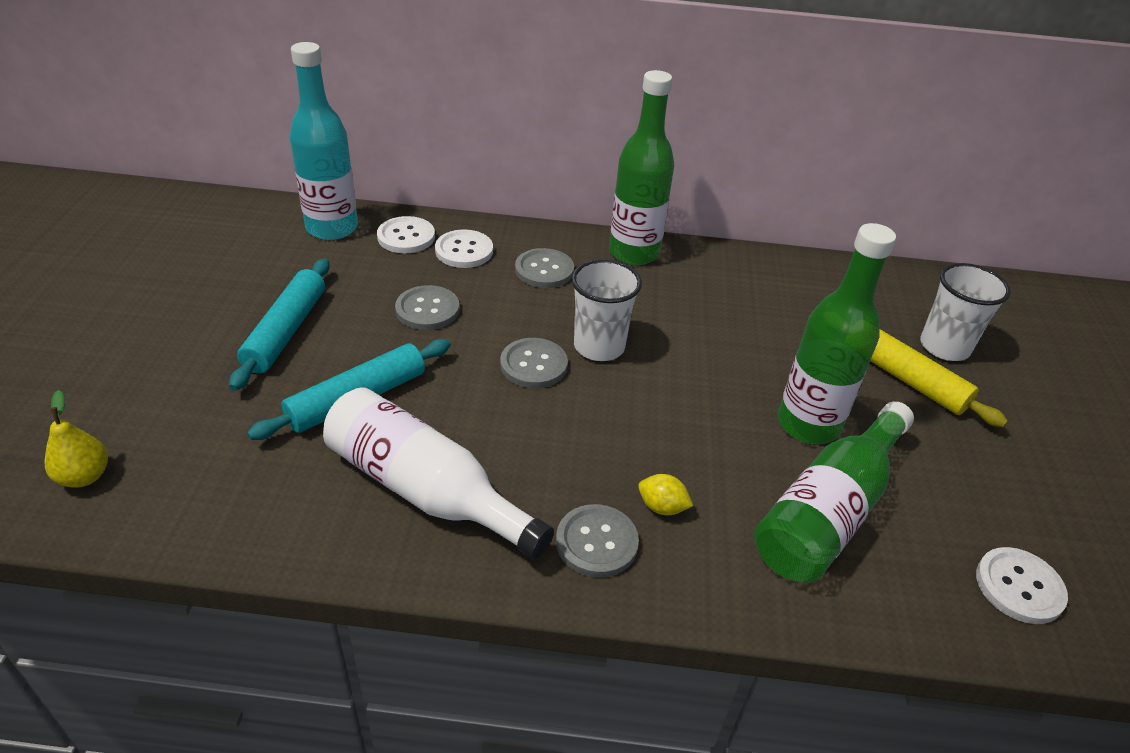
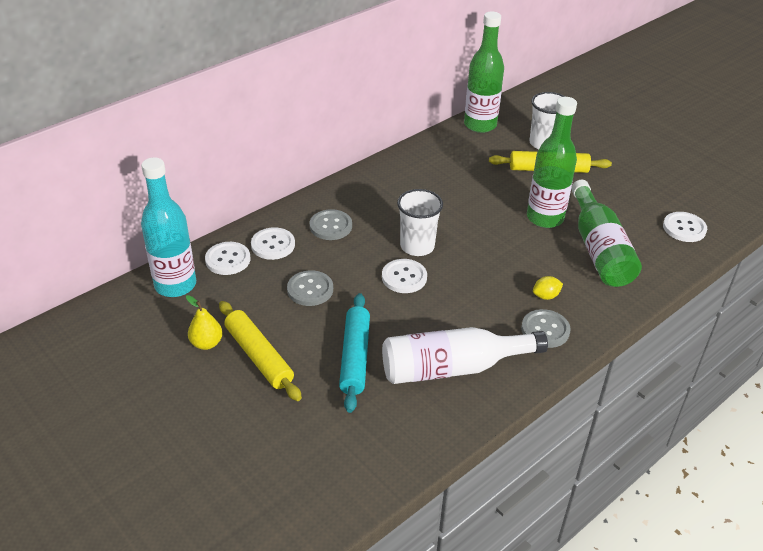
camera: 45 degrees left, 0 degrees up
(84, 476) = (295, 501): yellow pear -> yellow pear (206, 343)
(286, 331) = (259, 356): turquoise rolling pin -> yellow rolling pin
(533, 365) = (404, 277): grey button -> white button
(634, 253) = (357, 186): green bottle -> green bottle (480, 125)

